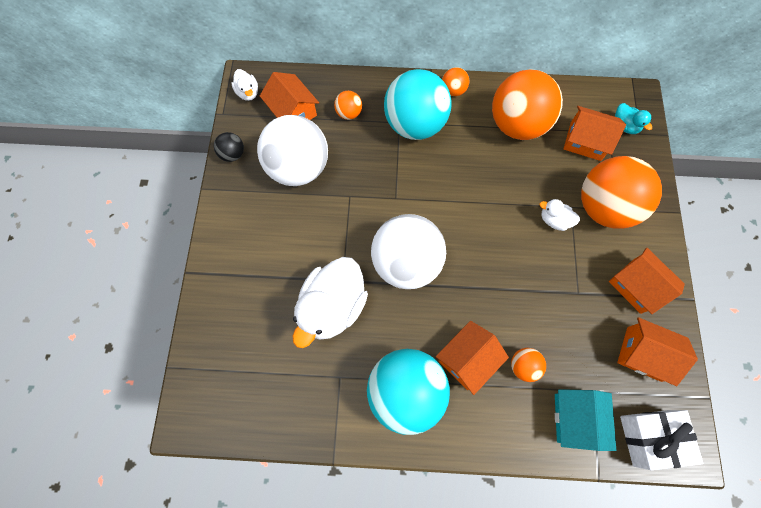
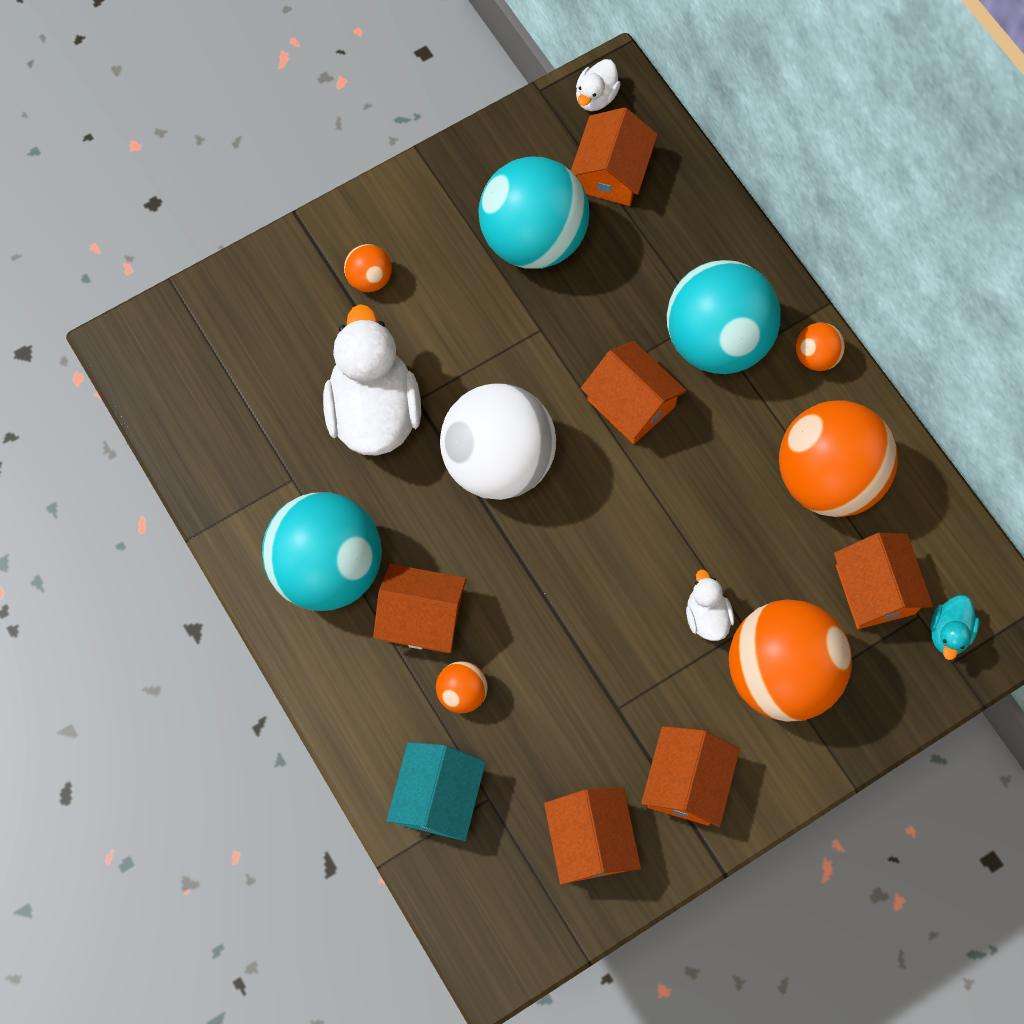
camera: 55 degrees right, 0 degrees up
(233, 154) = (490, 146): black ball -> none
(298, 168) = (533, 239): white ball -> turquoise ball
(333, 307) = (374, 411): white duck -> white duck turned 90 degrees clockwise
(349, 113) = (666, 244): orange ball -> orange ball (369, 279)
(419, 181) = (631, 403): none -> orange house
(576, 419) = (438, 797): turquoise house -> turquoise house turned 45 degrees counterclockwise
(650, 437) = (478, 905): white gift -> none

